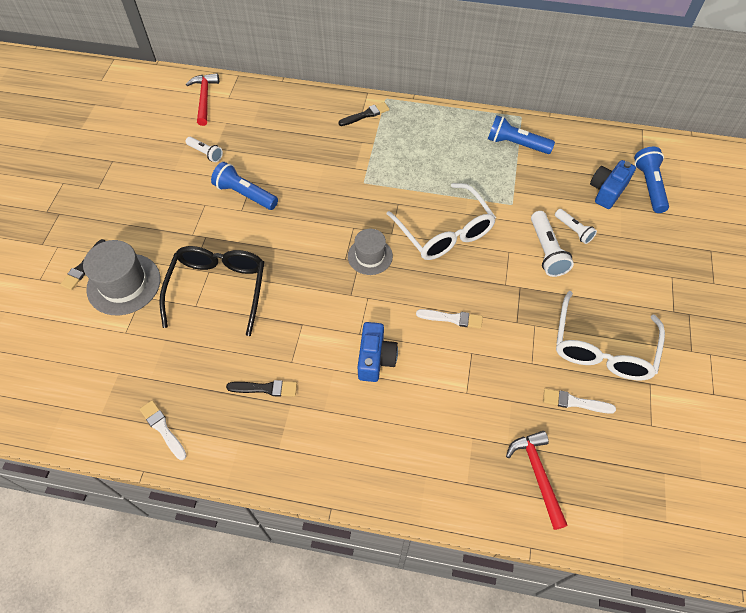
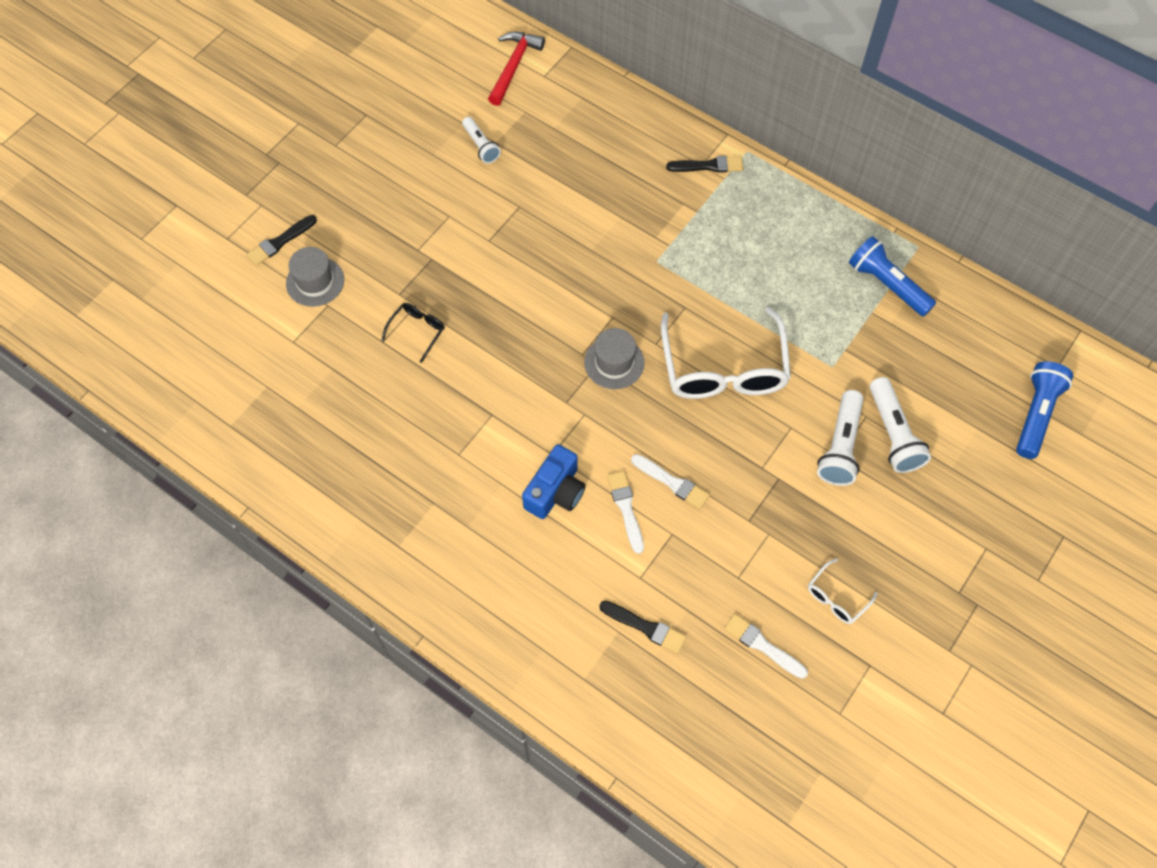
camera: 25 degrees right, 5 degrees up
(124, 284) = (315, 281): grey hat -> grey hat, size x0.64
(163, 428) = (287, 470): white brush -> white brush (626, 508)
(218, 288) = (417, 331): black glasses -> black glasses, size x0.44
(245, 194) = (503, 221): blue flashlight -> none
(265, 388) = (415, 473): black brush -> black brush (645, 627)
(538, 474) = (670, 705): red hammer -> none
(573, 230) = (893, 434): white flashlight -> white flashlight, size x1.58
(602, 348) = (836, 598): white glasses -> white glasses, size x0.44
(607, 191) = (972, 399): blue camera -> none

